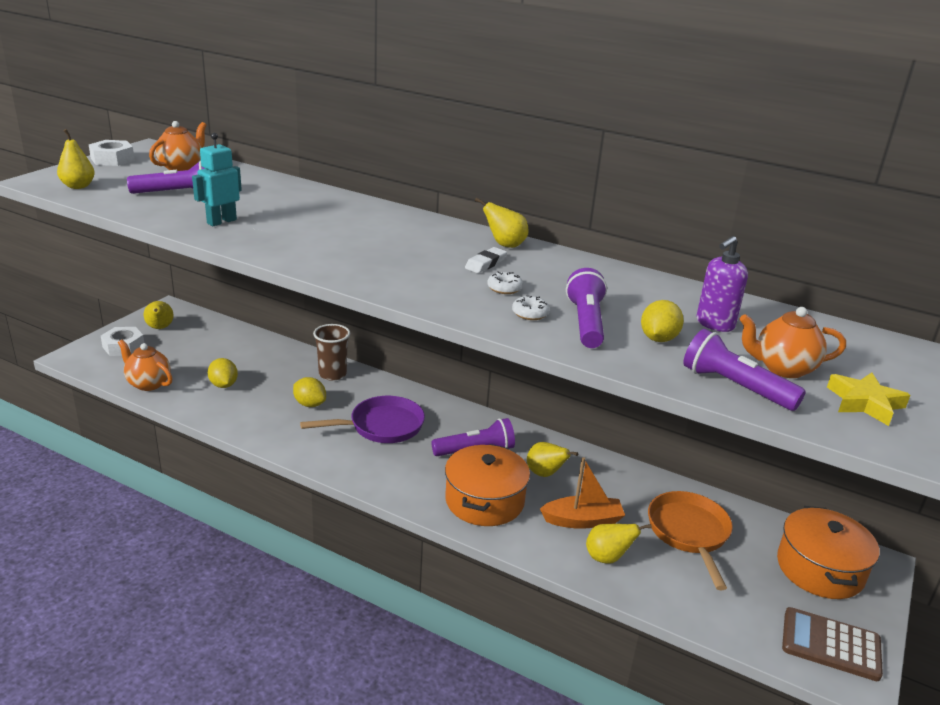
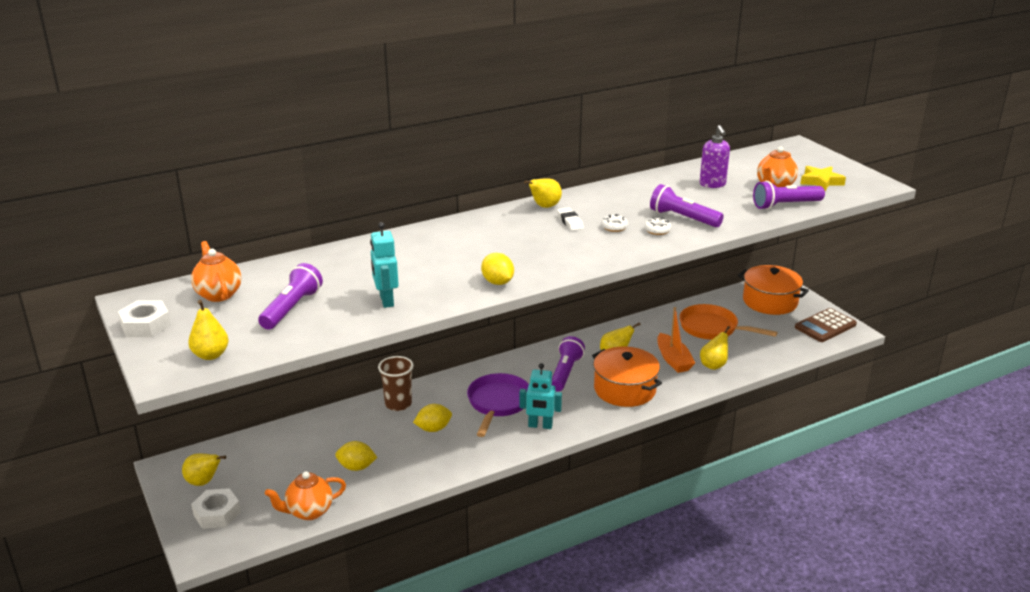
camera: 55 degrees left, 0 degrees up
(366, 463) = (540, 426): none -> turquoise robot
(582, 520) = (673, 360): orange boat -> orange boat turned 135 degrees clockwise
(658, 339) = (718, 205): yellow lemon -> yellow lemon (497, 282)

